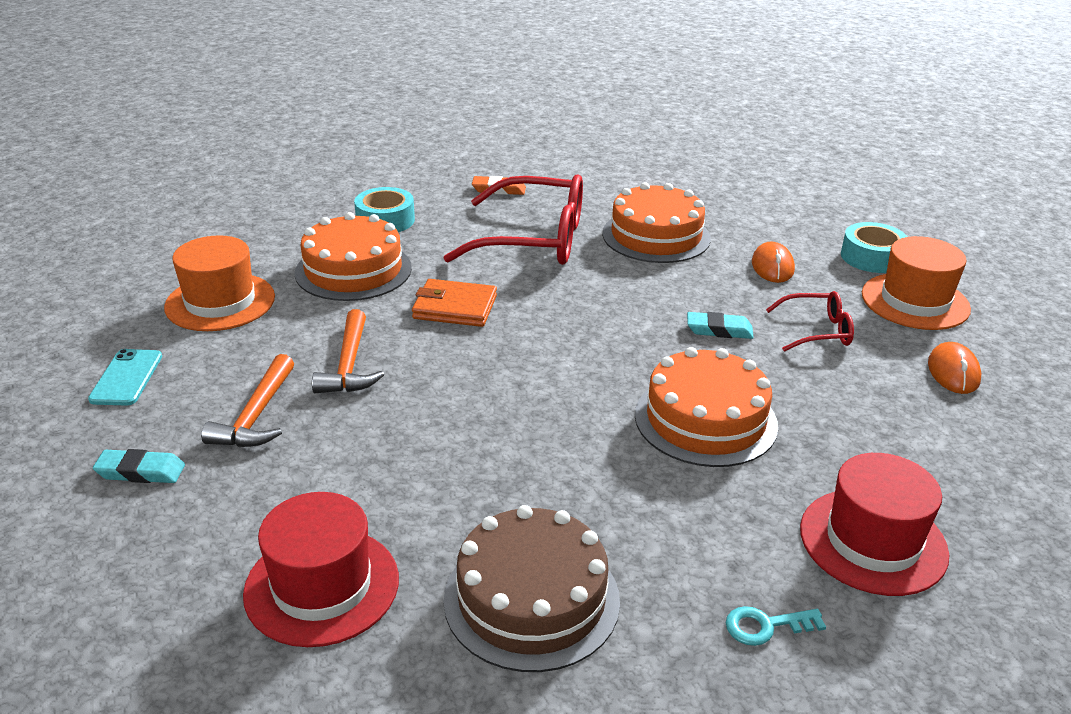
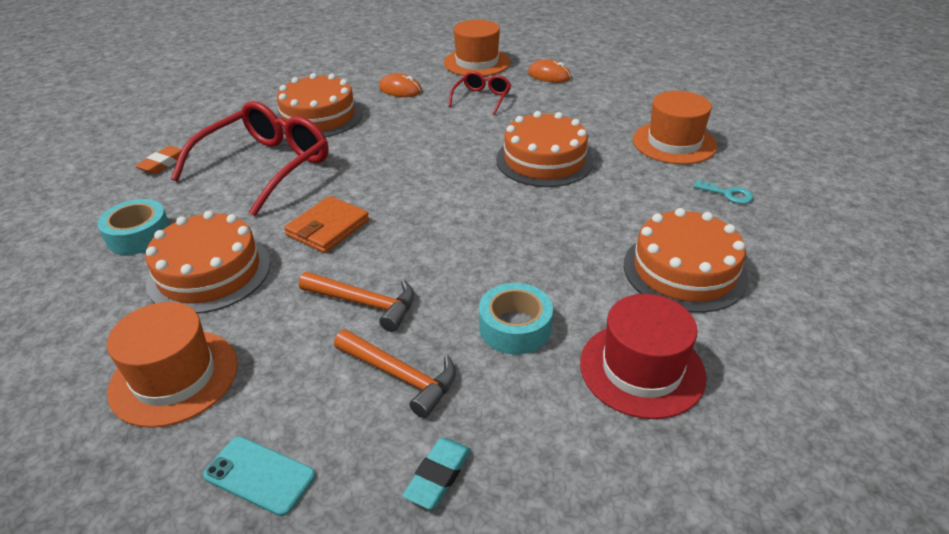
camera: 65 degrees left, 5 degrees up
(531, 599) = (684, 270): brown cake -> orange cake
(719, 330) = (455, 128): turquoise eraser -> none
(765, 626) = (728, 194): turquoise key -> turquoise key turned 75 degrees counterclockwise
(871, 257) = (421, 58): turquoise tape -> turquoise tape (515, 327)
(873, 541) = (674, 143): red hat -> orange hat

